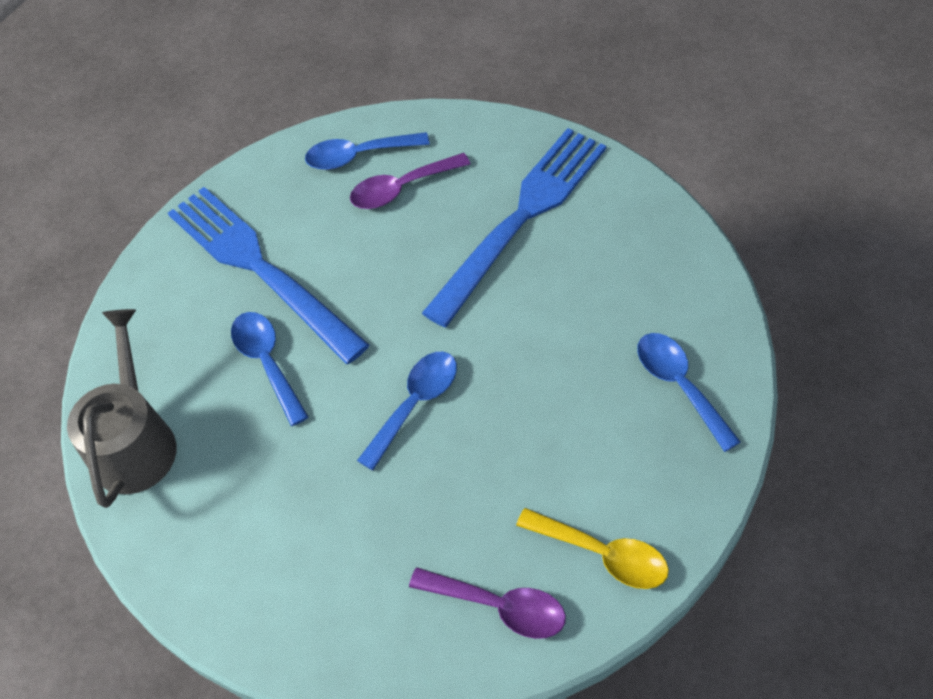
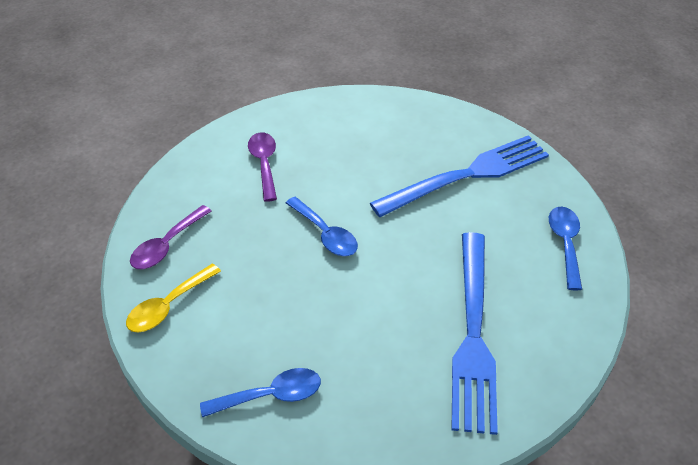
camera: 100 degrees right, 10 degrees down
(135, 442) = (355, 109): grey watering can -> none
(267, 363) = (388, 169): blue spoon -> none
(402, 188) = (524, 264): purple spoon -> purple spoon (264, 164)
(522, 217) = (473, 335): blue fork -> blue fork turned 45 degrees clockwise

